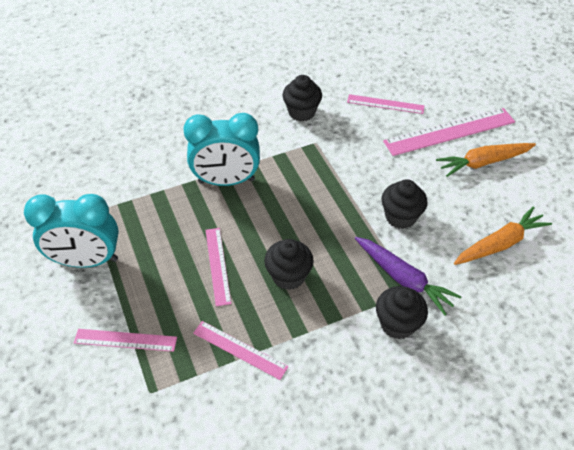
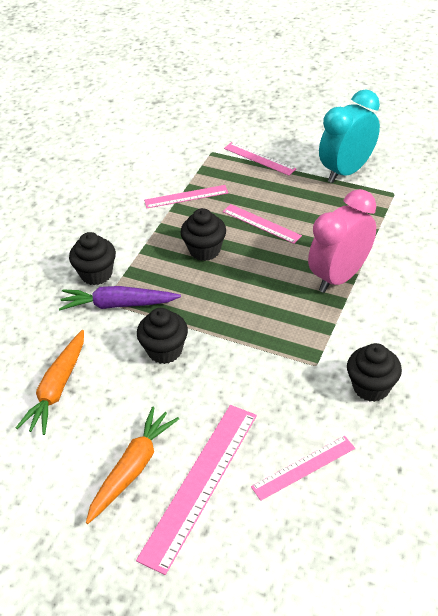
camera: 140 degrees right, 5 degrees down
(125, 340) = (259, 159): pink ruler -> pink ruler turned 75 degrees clockwise
(226, 181) = (339, 276): turquoise clock -> pink clock

